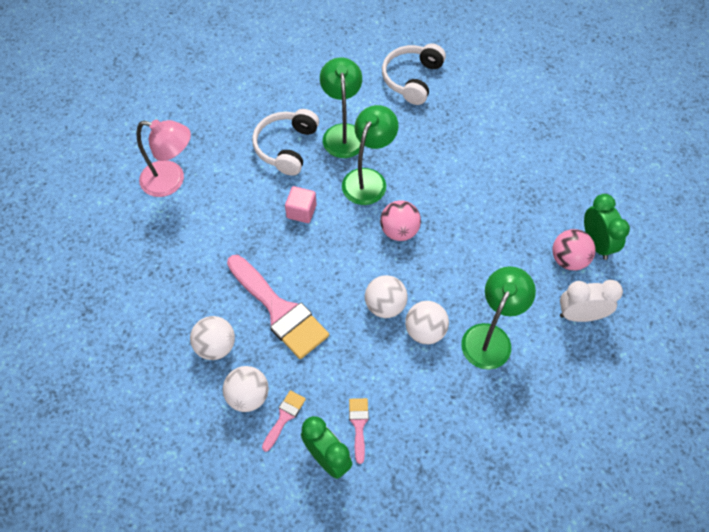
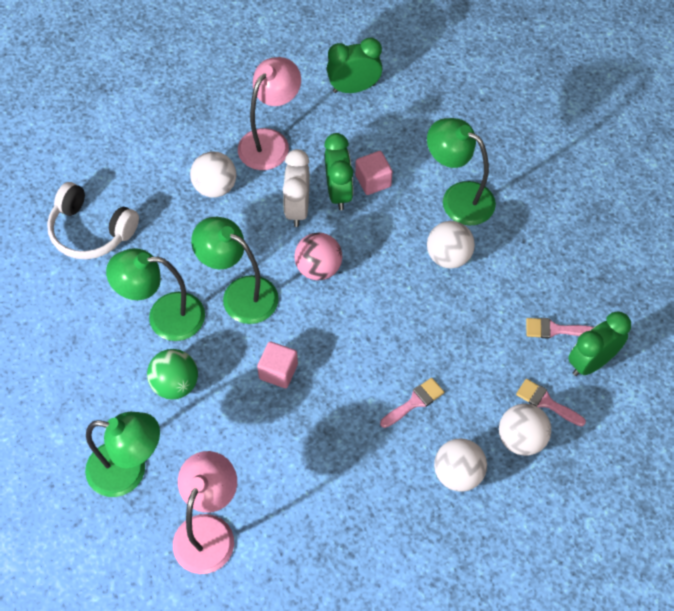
camera: 85 degrees left, 0 degrees up
(217, 129) = (129, 471): none -> green lamp
(279, 310) = (415, 402): pink brush -> pink brush, size x0.45
(286, 147) = (175, 384): white headphones -> green ball
(385, 306) = (415, 292): white ball -> white ball (215, 187)
(478, 240) = (338, 192): none -> green clock
(496, 265) = (373, 181): none -> pink cube
(521, 185) = (270, 142): none -> pink lamp
(568, 259) = (371, 115): pink ball -> none
(580, 315) = (437, 117): white clock -> white clock (297, 208)

